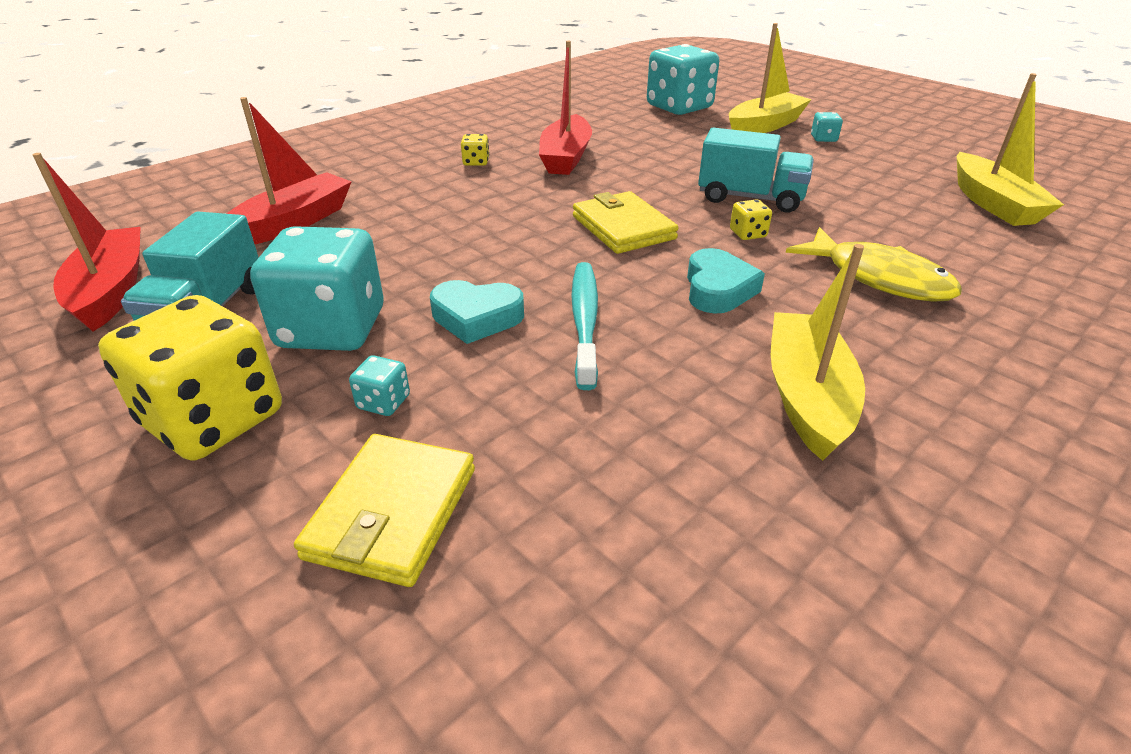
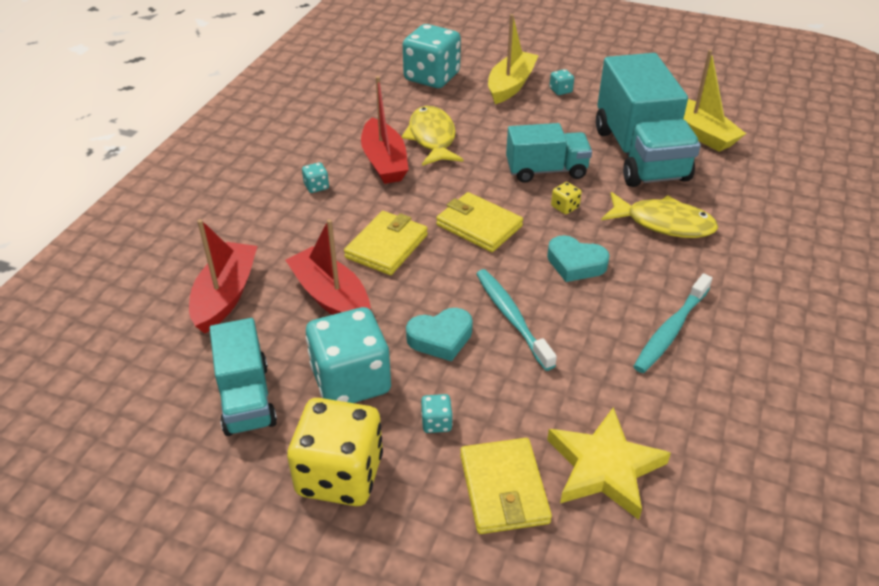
camera: 25 degrees left, 5 degrees up
(111, 291) = (147, 406): red boat -> red boat (331, 297)
(476, 162) = (316, 186): yellow dice -> turquoise dice
(499, 222) = (386, 246): none -> yellow wallet
(564, 540) = (604, 467): none -> yellow star
(636, 149) = (432, 138): none -> yellow fish
(718, 289) = (575, 264): turquoise heart -> turquoise heart turned 135 degrees clockwise
(807, 396) = (670, 330): yellow boat -> turquoise toothbrush
(890, 207) = (640, 154): none -> turquoise truck

